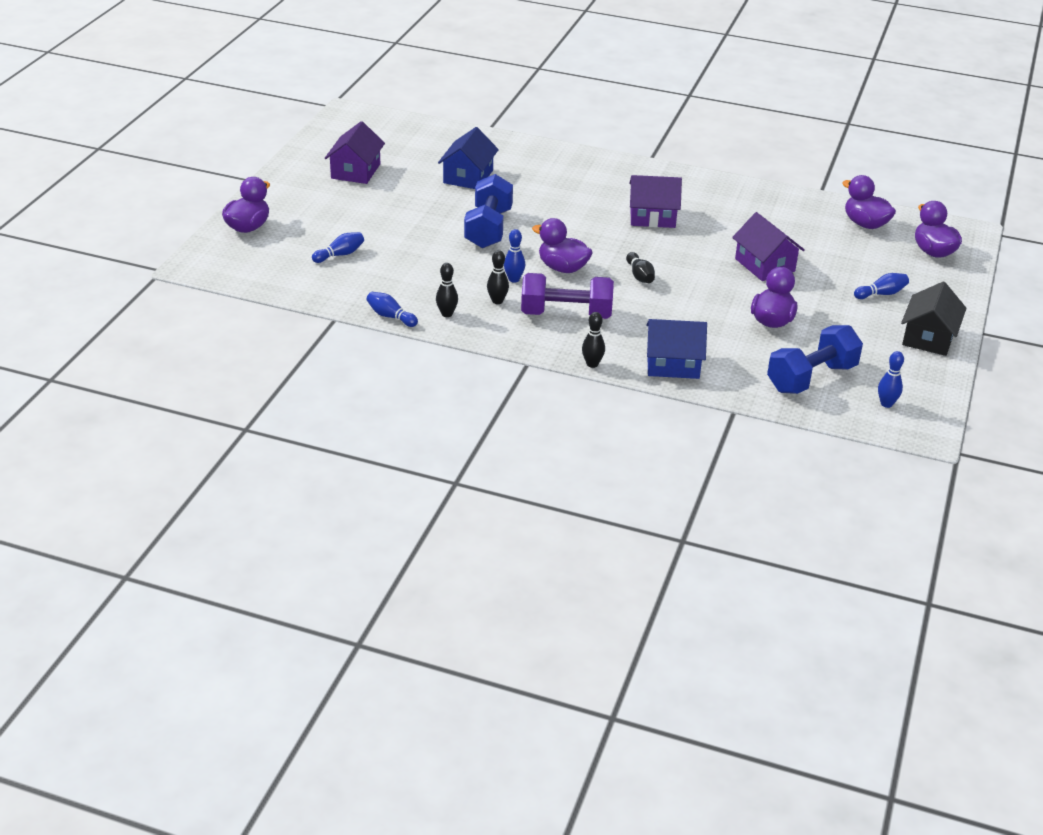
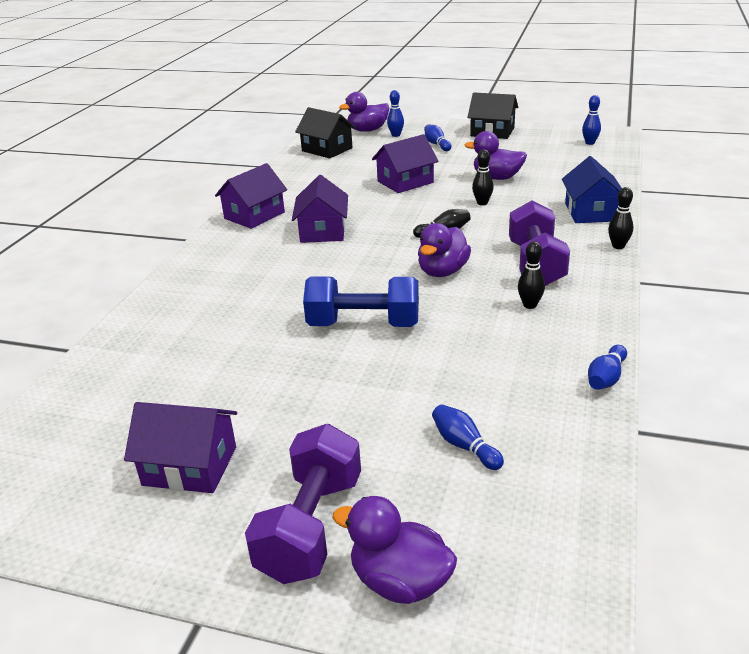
camera: 90 degrees left, 5 degrees down
(295, 205) = (311, 527): none -> purple dumbbell
(447, 314) = (576, 336): black bowling pin -> black bowling pin (482, 203)
(468, 176) = (221, 352): blue house -> none
(514, 279) = (478, 298): blue bowling pin -> blue bowling pin (396, 135)
(691, 185) = (254, 215): none -> purple house
(811, 378) = (573, 164): blue dumbbell -> none
(865, 224) = (327, 149): purple duck -> black house

